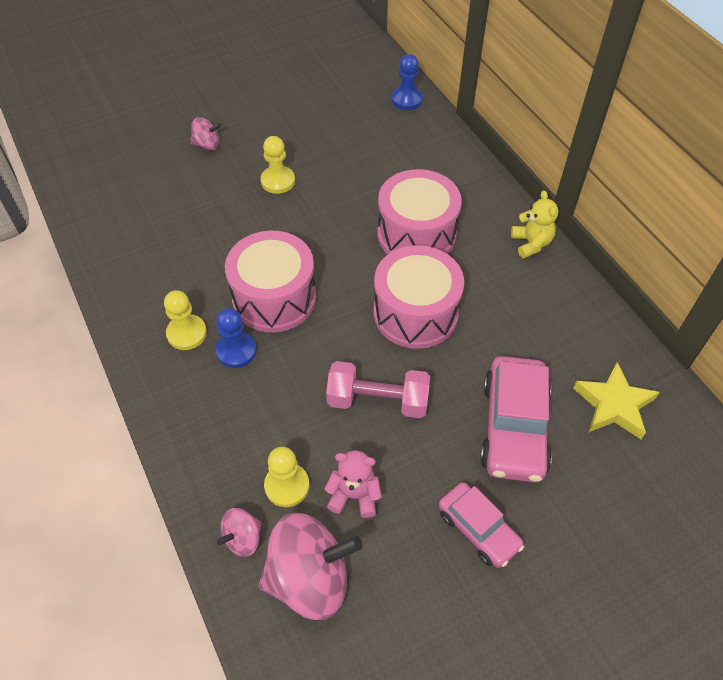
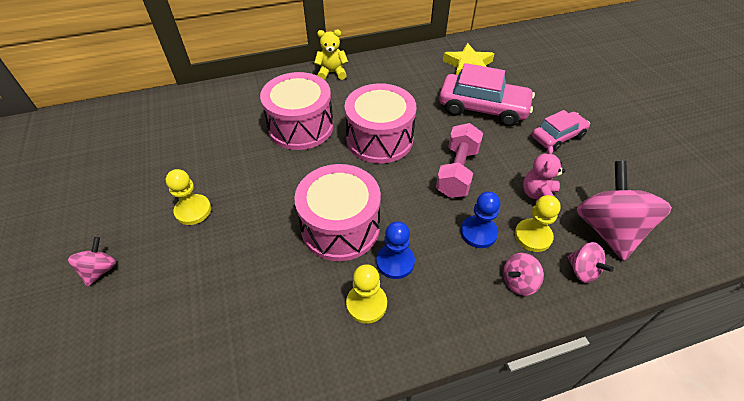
camera: 80 degrees left, 5 degrees down
(221, 468) = (518, 282): none -> pink spinning top
(406, 99) = (141, 109): blue pawn -> blue pawn (478, 232)

